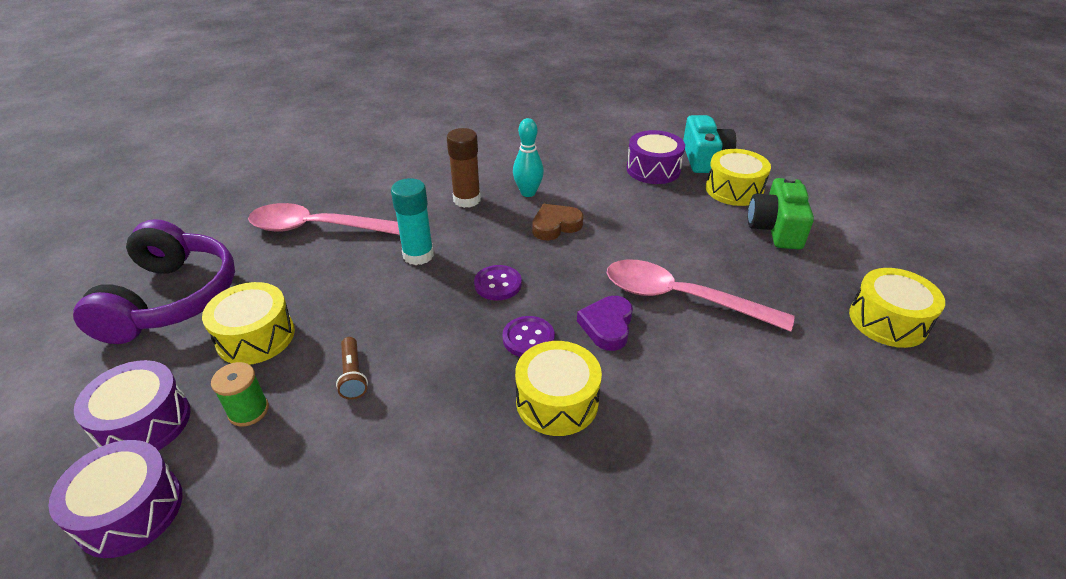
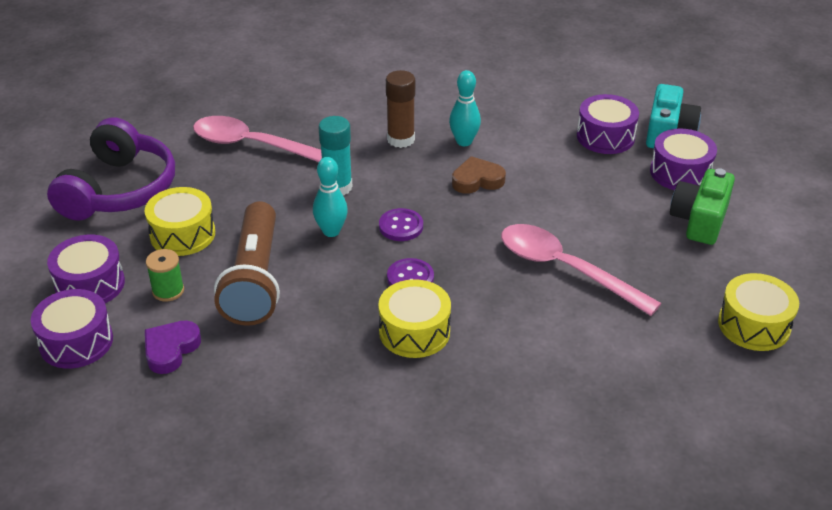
camera: 15 degrees right, 0 degrees up
(353, 375) = (254, 280): brown flashlight -> brown flashlight, size x2.47
(425, 303) = (331, 231): none -> turquoise bowling pin
(607, 326) = (484, 280): purple heart -> purple heart (171, 349)
(734, 190) = (680, 173): yellow drum -> purple drum

